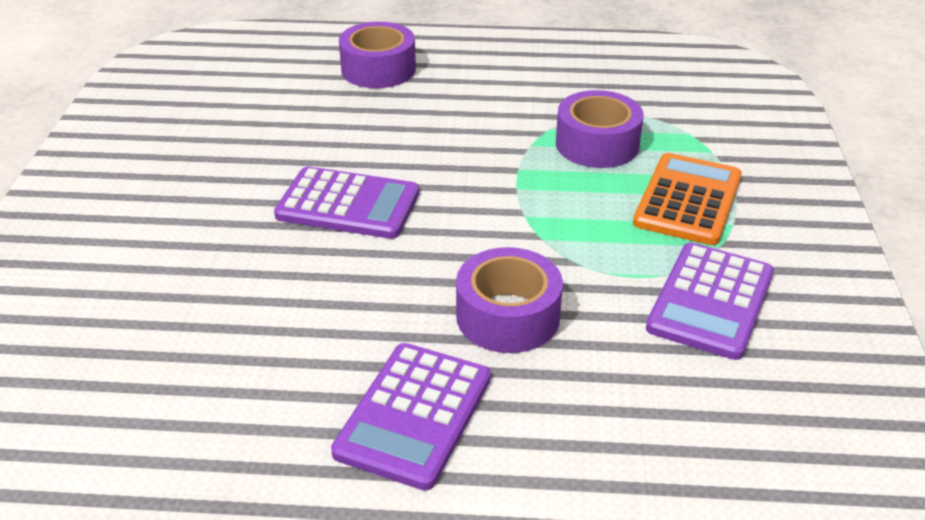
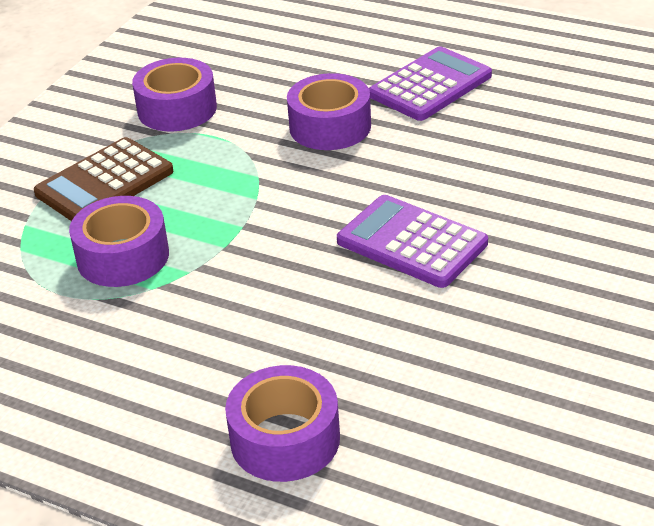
camera: 155 degrees left, 0 degrees up
(688, 200) = (104, 182): orange calculator -> brown calculator
(710, 301) = (177, 109): purple calculator -> purple tape

